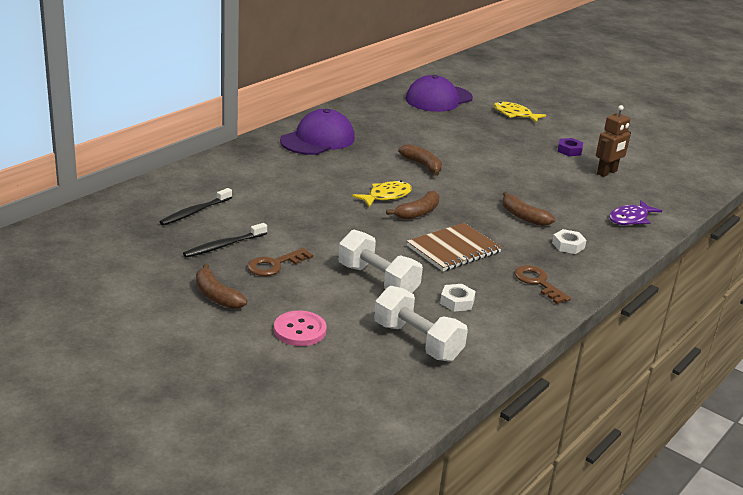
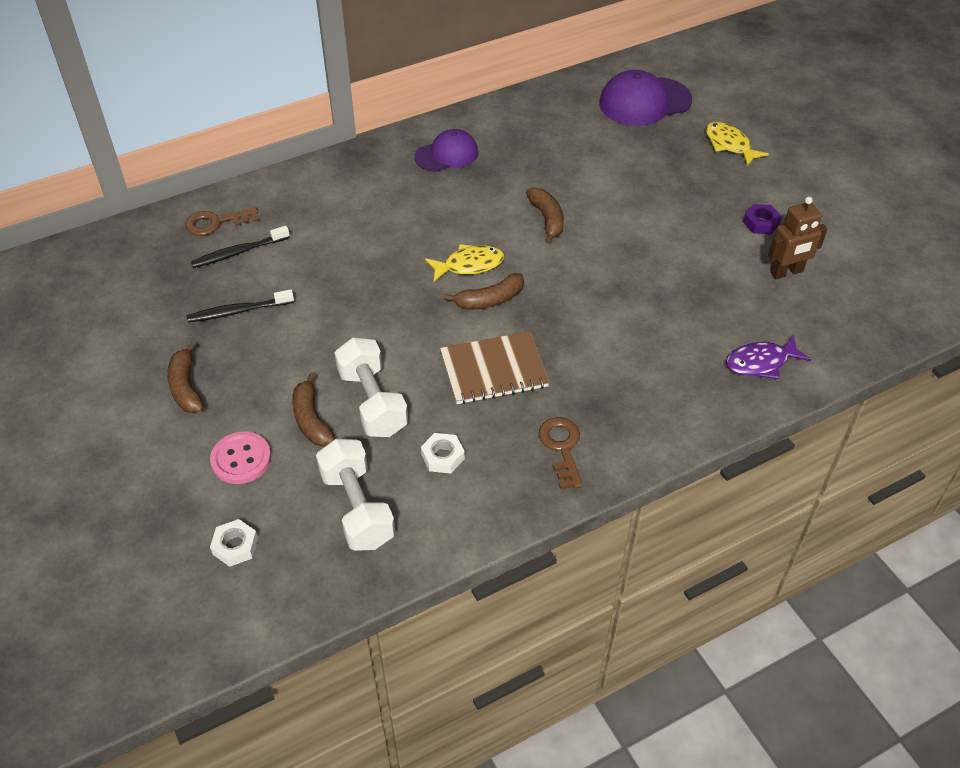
camera: 25 degrees right, 20 degrees up
(274, 265) = (274, 352): brown key -> brown key (216, 223)
(318, 139) = (447, 154): purple cap -> purple cap, size x0.66
(523, 217) = (617, 332): brown banana -> brown banana (311, 419)
(568, 245) = (643, 393): white nut -> white nut (235, 546)

